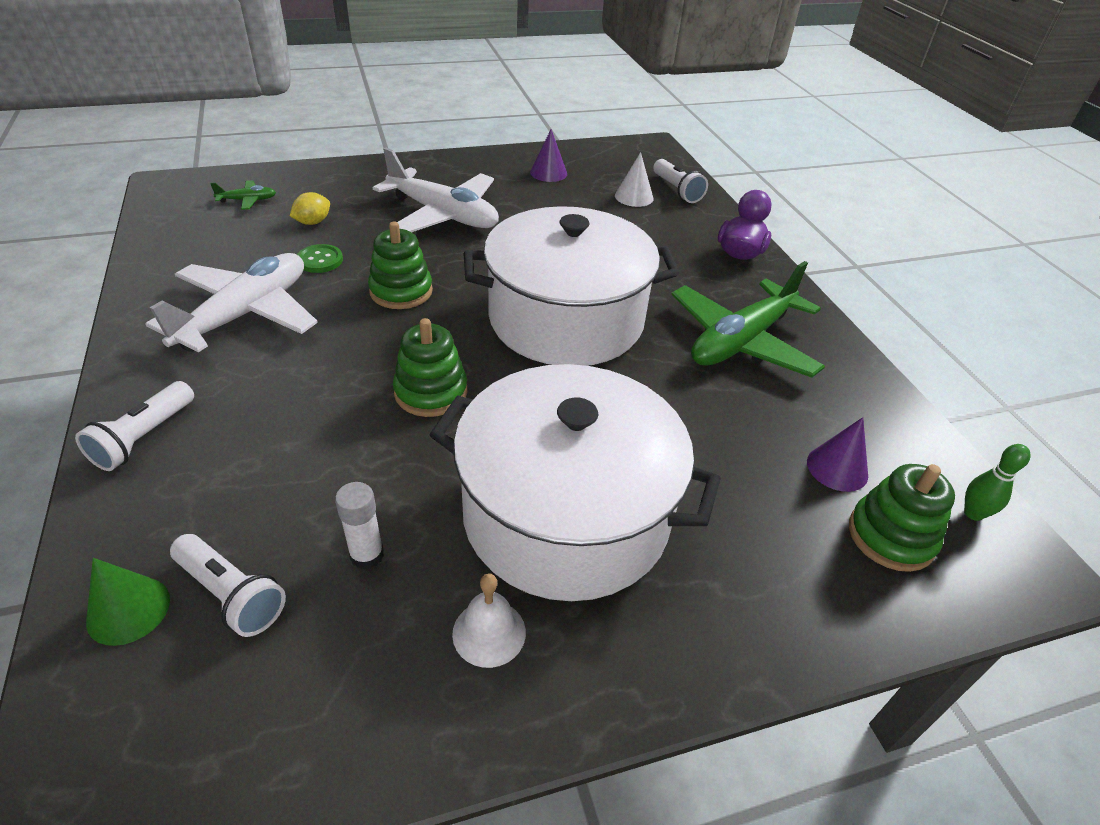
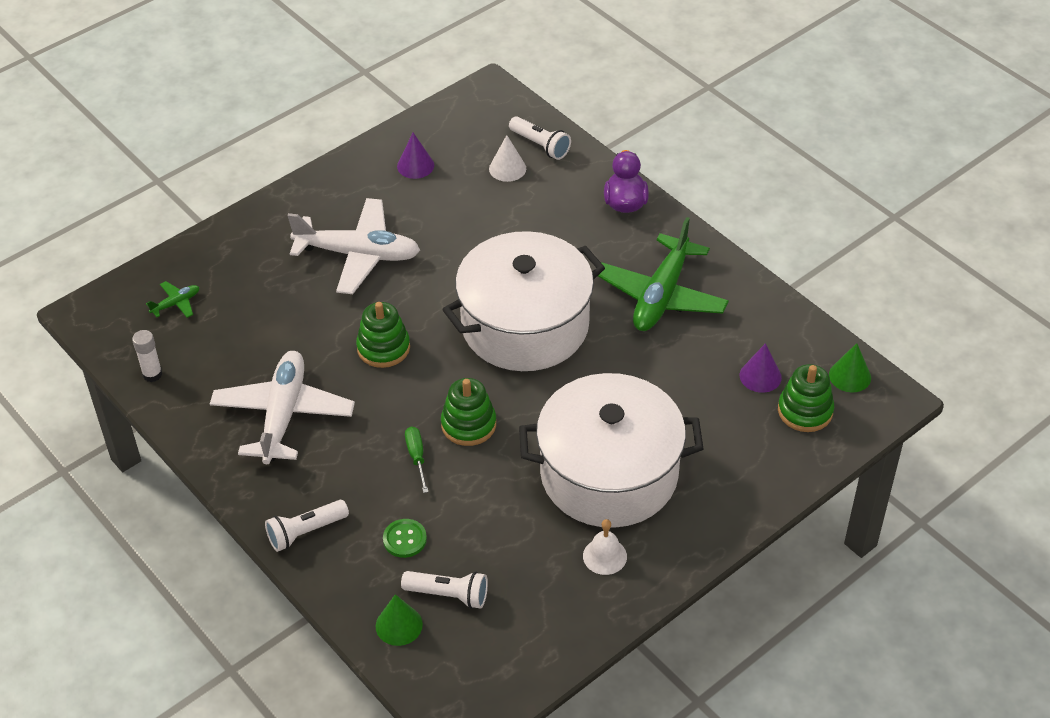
camera: 20 degrees left, 5 degrees up
(144, 438) = (305, 532): white flashlight -> white flashlight turned 60 degrees clockwise
(313, 222) = (255, 306): yellow lemon -> none
(320, 260) = (295, 343): green button -> green button (405, 539)
(343, 404) = (416, 457): none -> green screwdriver
(367, 555) = (508, 544): white glue stick -> white glue stick (152, 374)
(973, 513) = (850, 376): green bowling pin -> green cone

